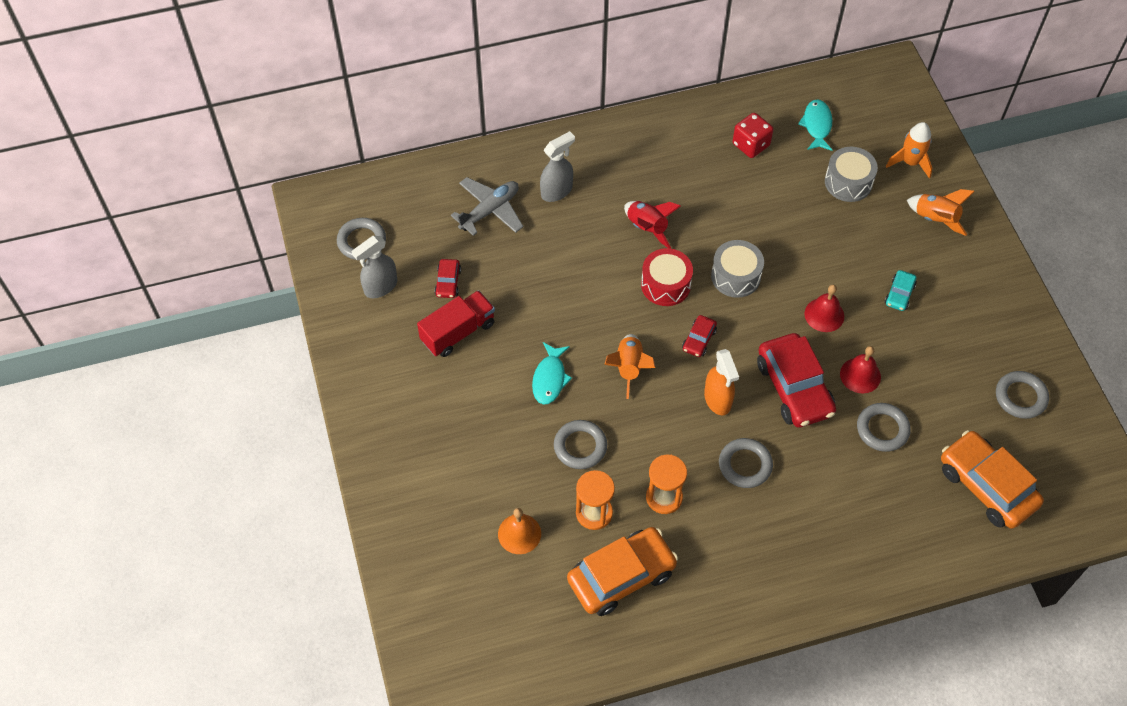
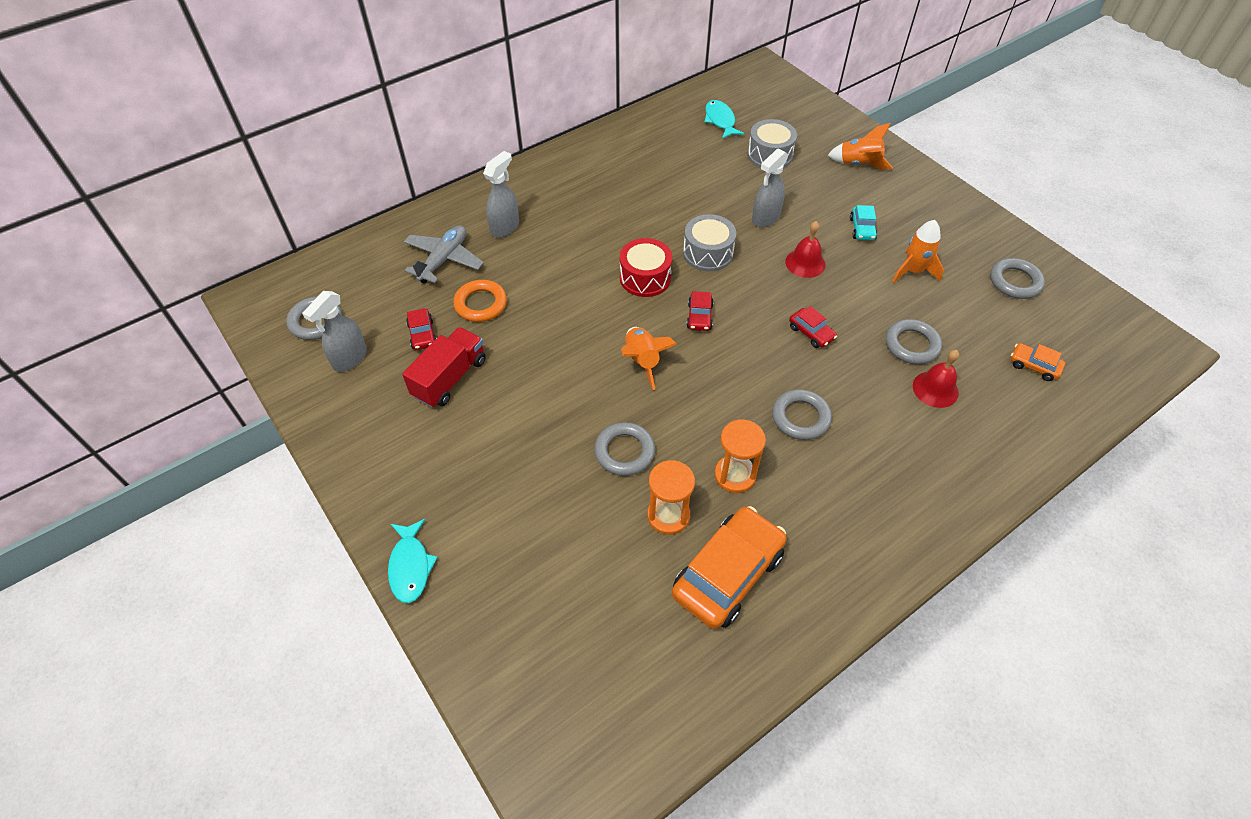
camera: 20 degrees left, 5 degrees down
(508, 267) = (480, 304): none -> orange ring
(519, 533) = (595, 565): orange bell -> none
(550, 378) = (565, 394): turquoise fish -> turquoise fish (410, 566)
(647, 228) = (605, 235): red rocket -> none
(717, 400) = (744, 365): orange spray bottle -> none
(751, 145) = (670, 148): red dice -> none
(794, 388) = (811, 333): red car -> red car, size x0.47
(809, 254) = (765, 218): none -> grey spray bottle
(860, 375) = (865, 304): red bell -> red bell (935, 389)
(910, 162) = (814, 128): orange rocket -> orange rocket (913, 271)
(986, 486) = (1033, 366): orange car -> orange car, size x0.47

